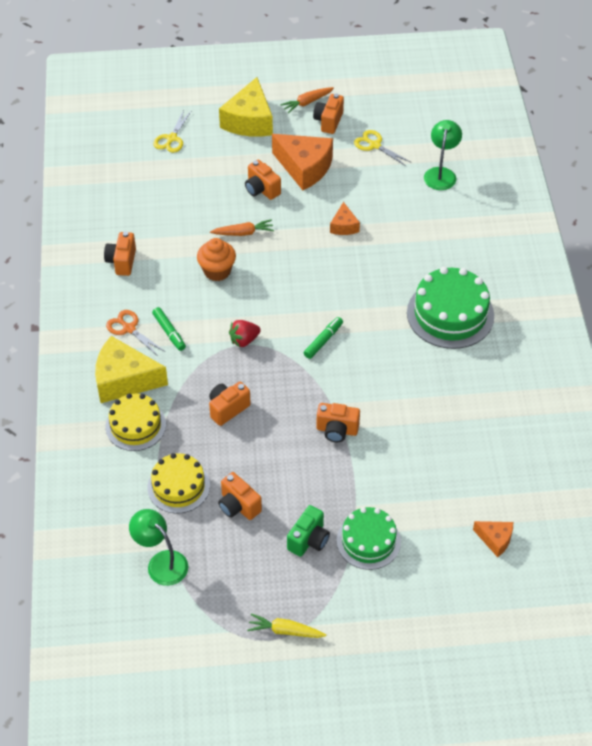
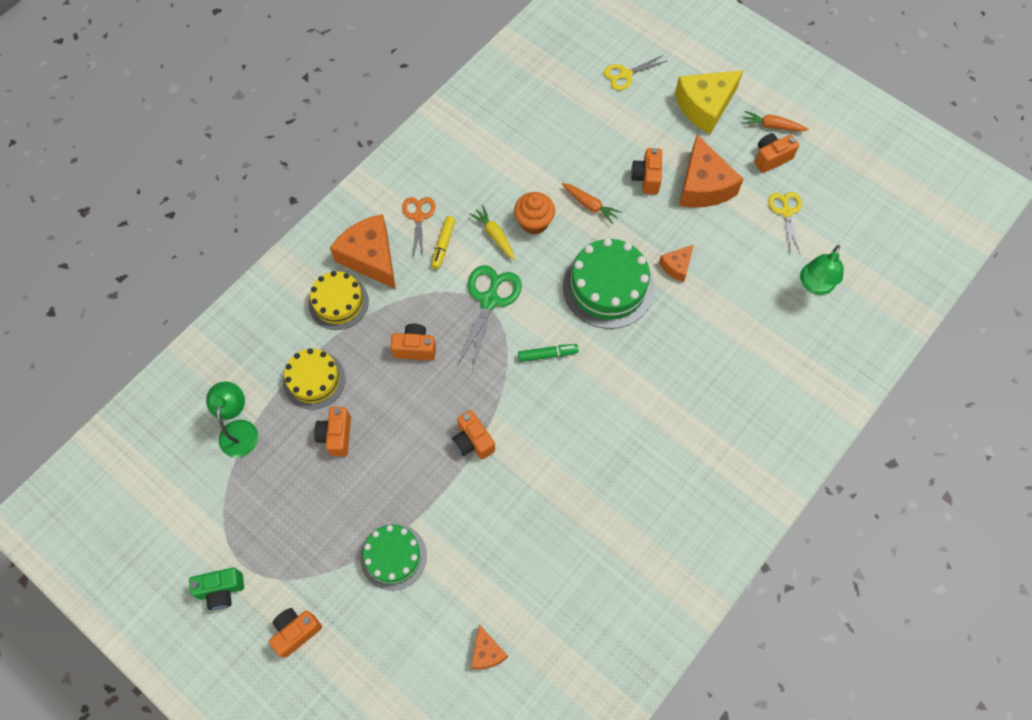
camera: 45 degrees right, 15 degrees up
(122, 262) = (473, 155): orange camera -> orange camera (296, 632)
(124, 380) = (370, 257): yellow cheese -> orange cheese
(169, 332) = (443, 245): green marker -> yellow marker
(244, 340) = (489, 300): red strawberry -> green scissors
(285, 631) = (259, 568): yellow carrot -> yellow carrot (494, 235)
(309, 540) = (353, 512): green camera -> green camera (221, 590)
(441, 173) = (815, 285): green lamp -> green lamp turned 150 degrees clockwise
(450, 314) = (675, 422): green cake -> green cake (608, 287)

